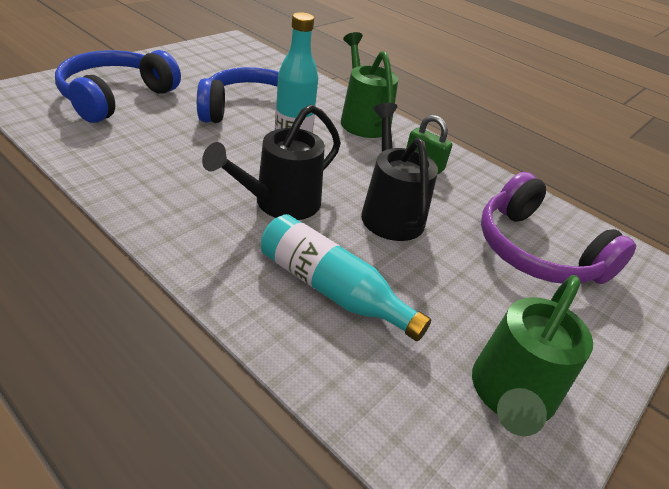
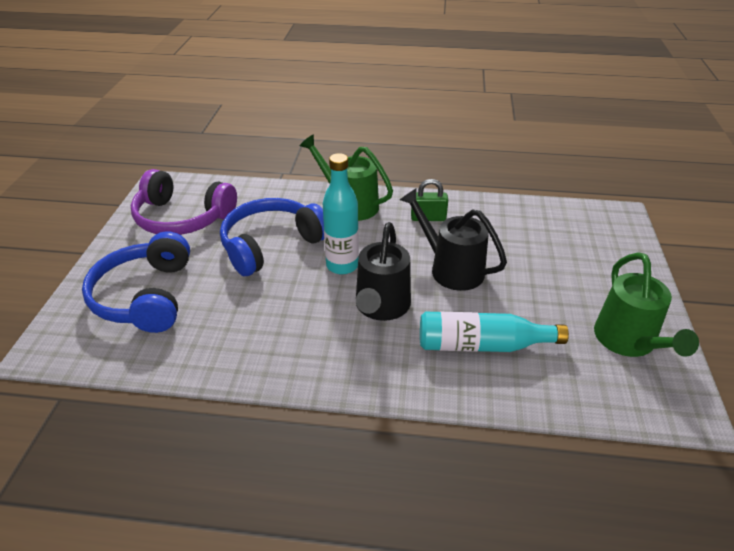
camera: 30 degrees left, 0 degrees up
(537, 251) = (552, 242): purple headphones -> purple headphones (182, 218)

